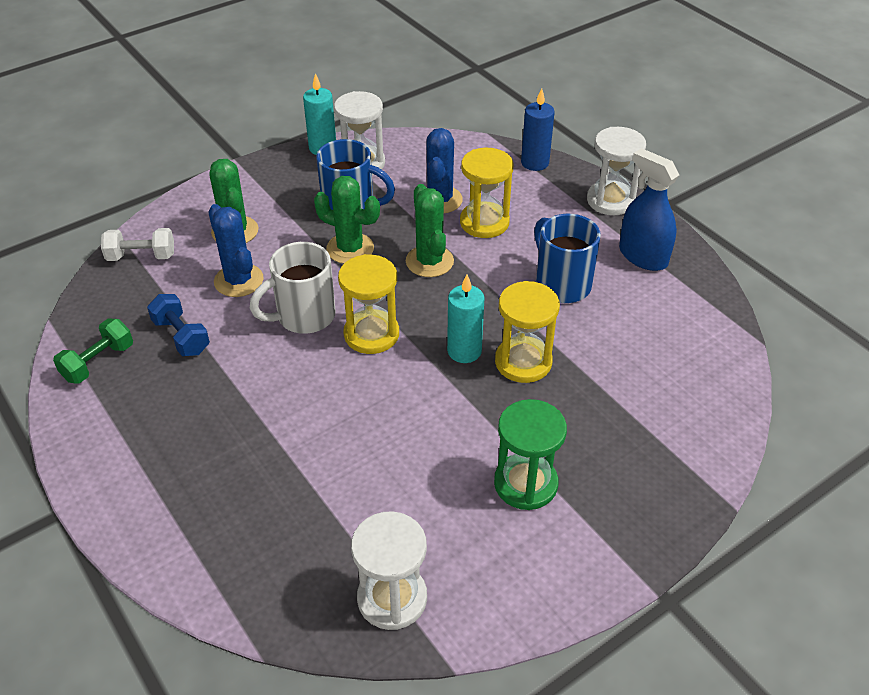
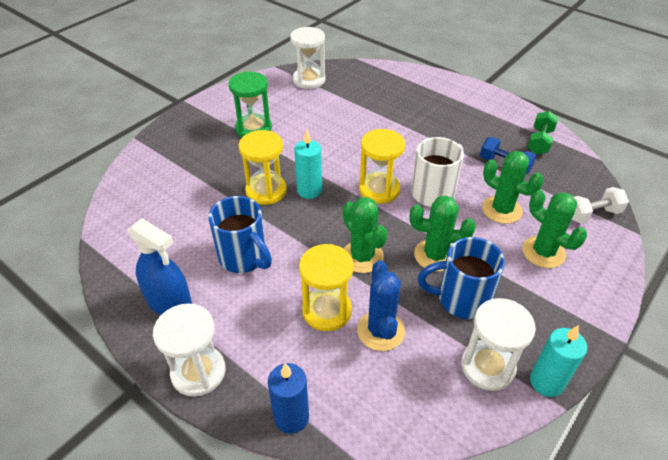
camera: 165 degrees right, 0 degrees up
(238, 280) = (501, 210): blue cactus -> green cactus

